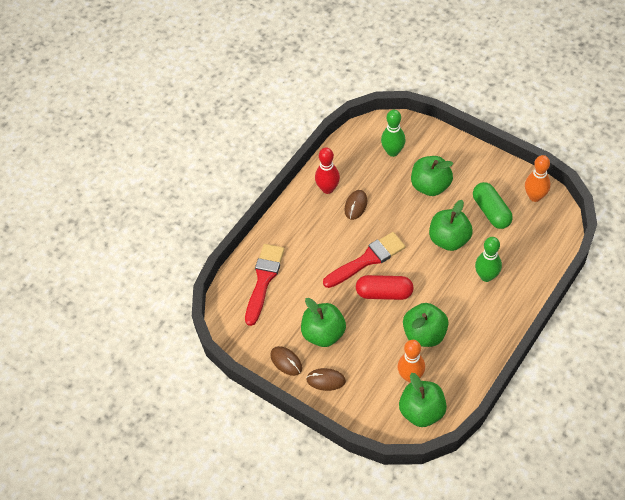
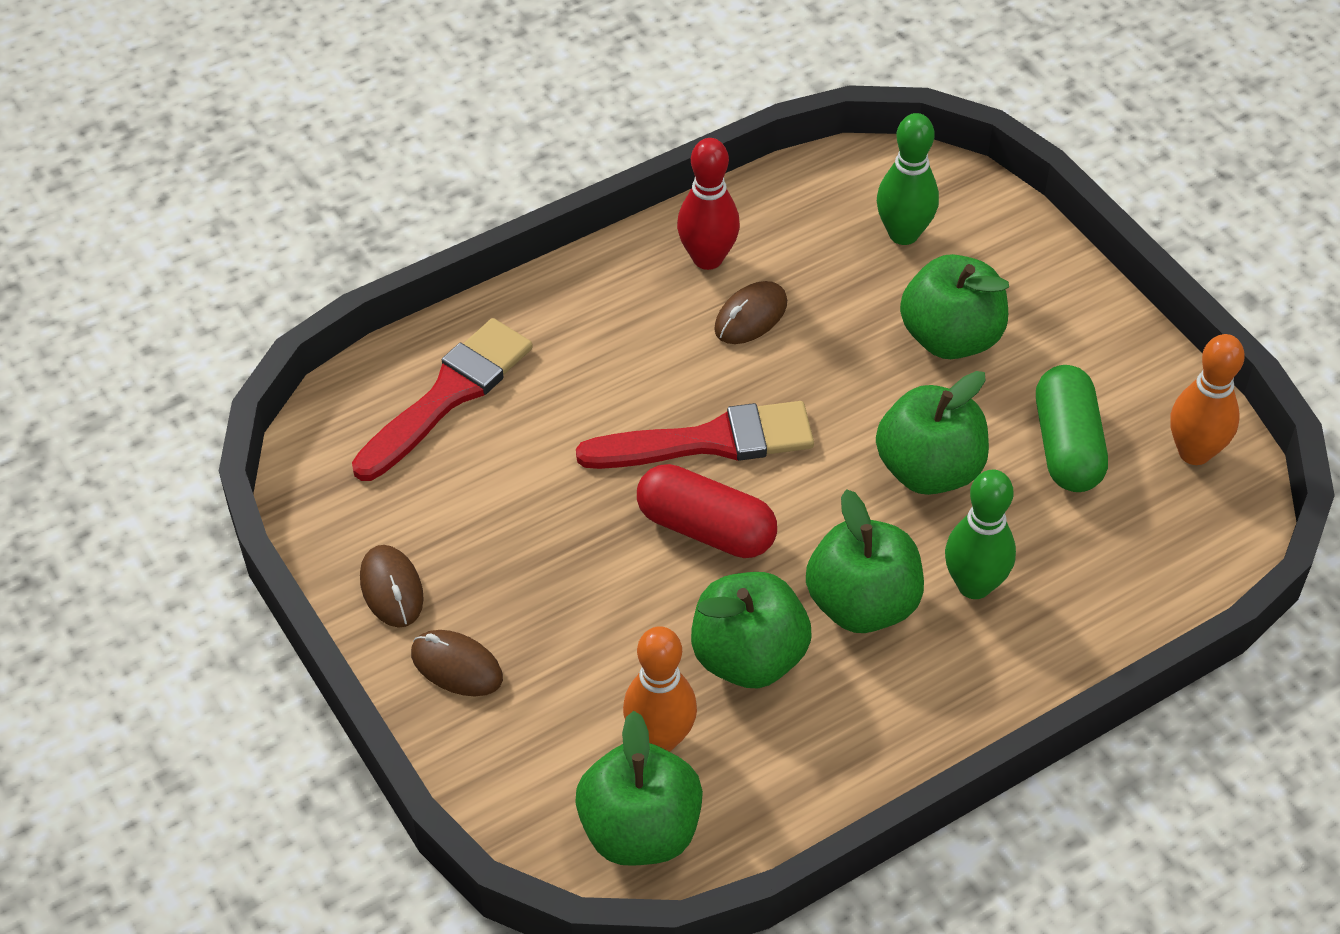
camera: 20 degrees right, 5 degrees down
(323, 334) = (512, 562): green apple -> green apple (862, 604)

